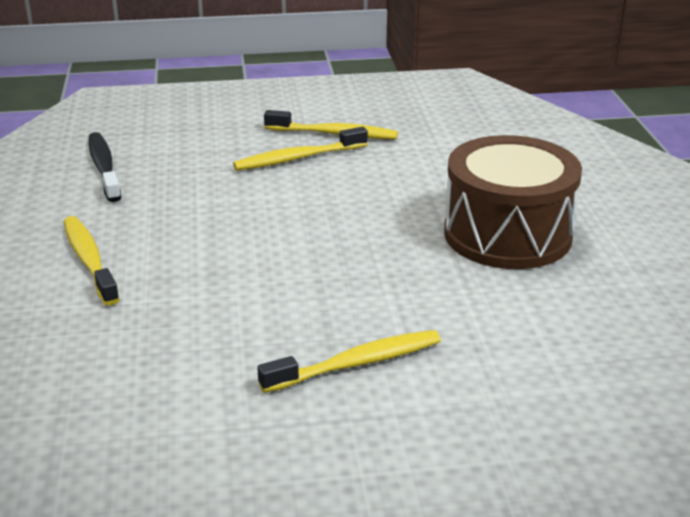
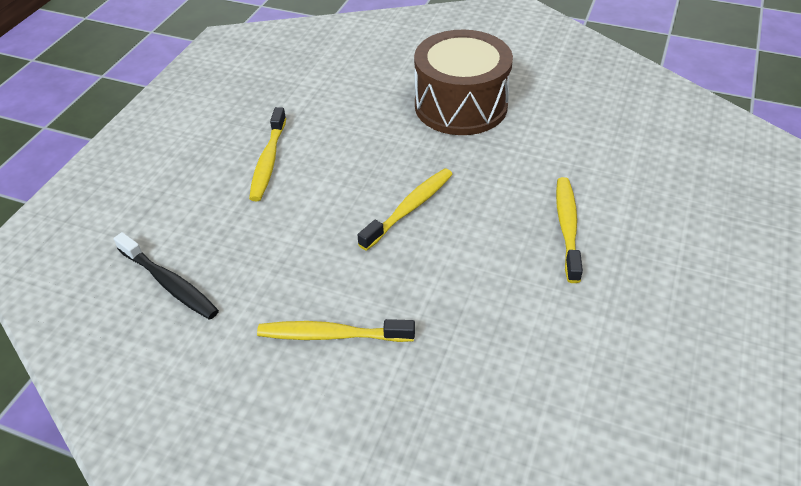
camera: 60 degrees left, 15 degrees up
(104, 167) = (169, 283): black toothbrush -> black toothbrush turned 150 degrees counterclockwise
(334, 134) = (247, 129): yellow toothbrush -> yellow toothbrush (410, 208)

